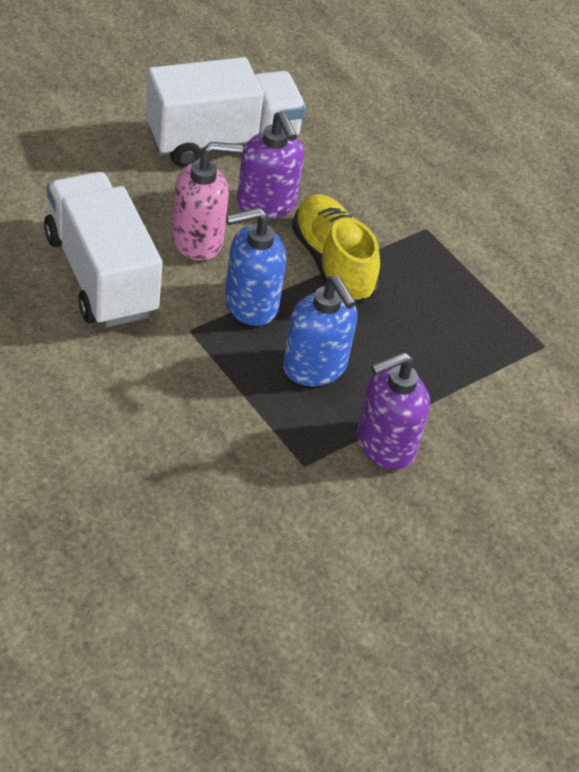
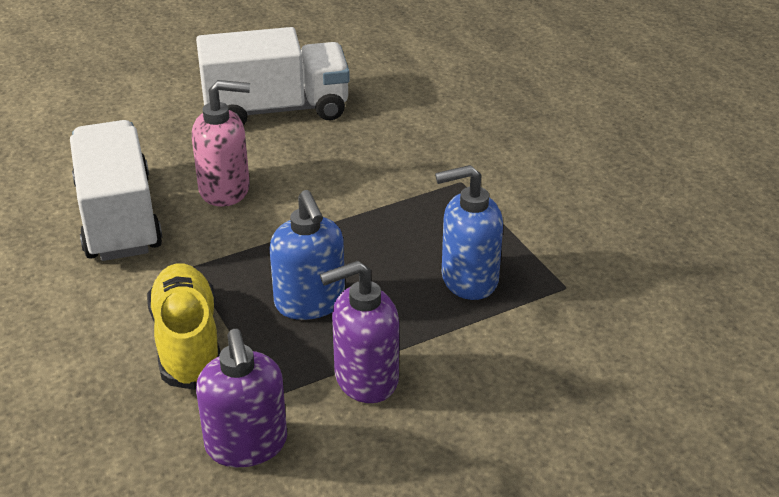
camera: 15 degrees right, 10 degrees down
(250, 304) = (260, 245): blue soap dispenser -> blue soap dispenser (468, 279)
(266, 205) = (303, 161): purple soap dispenser -> purple soap dispenser (246, 445)
(332, 263) = (355, 210): yellow shoe -> yellow shoe (187, 342)

